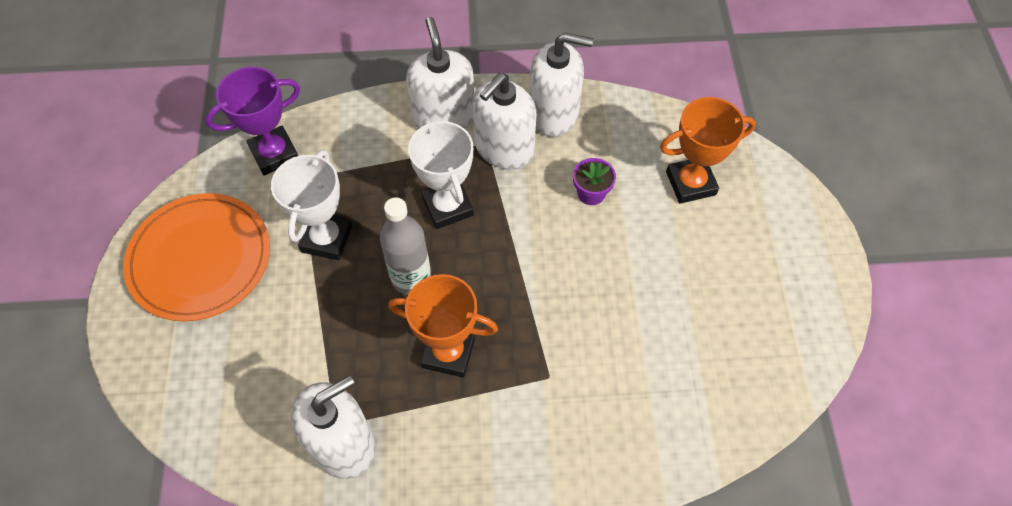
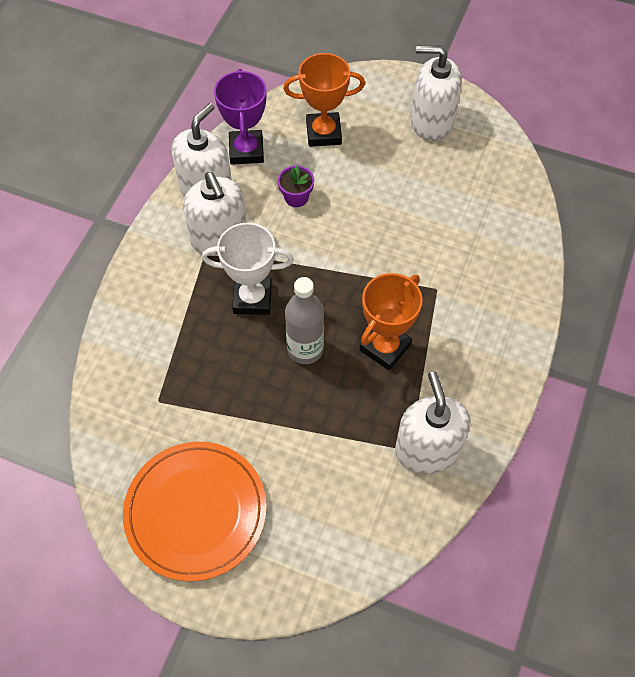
camera: 65 degrees left, 0 degrees up
(274, 154) = (117, 414): purple trophy -> purple trophy (246, 151)
(326, 239) = (233, 400): white trophy -> none
(444, 117) = (160, 267): white soap dispenser -> white soap dispenser (432, 122)
(690, 183) = (323, 133): orange trophy -> orange trophy turned 75 degrees clockwise

